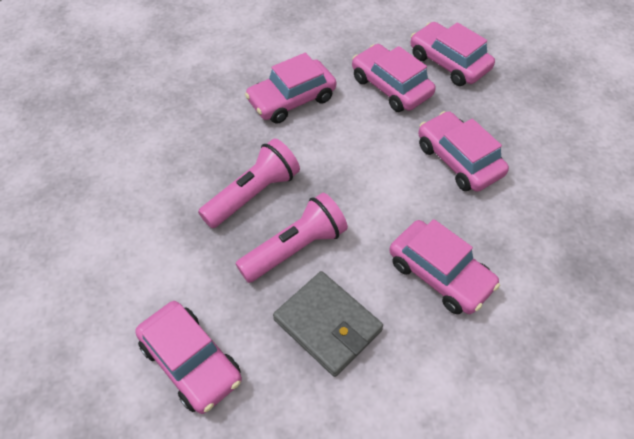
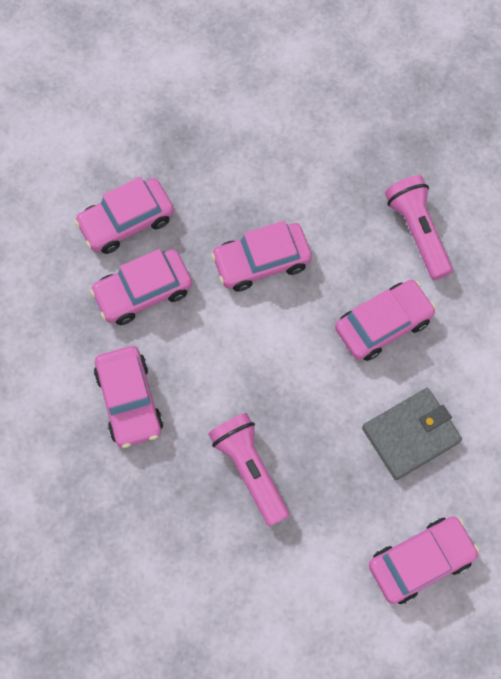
camera: 75 degrees left, 15 degrees up
(295, 248) = (324, 443): pink flashlight -> pink flashlight (417, 232)

